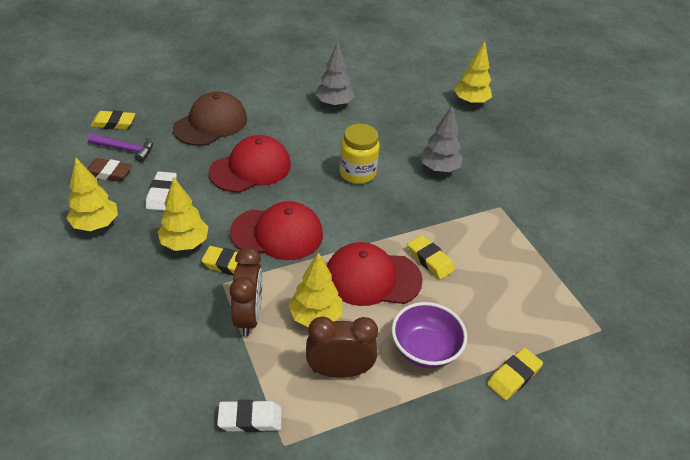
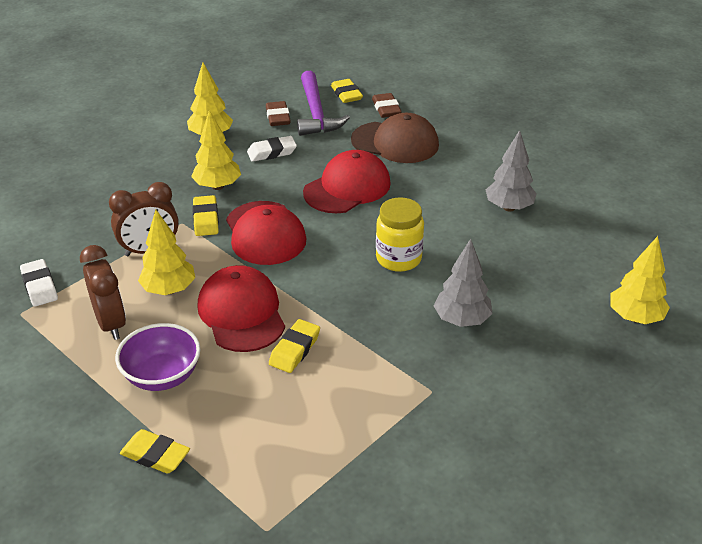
camera: 70 degrees right, 5 degrees down
(126, 149) = (316, 113): purple hammer -> purple hammer, size x1.57
(158, 111) = (386, 109): none -> brown eraser
(251, 168) = (347, 188): red cap -> red cap turned 75 degrees counterclockwise

